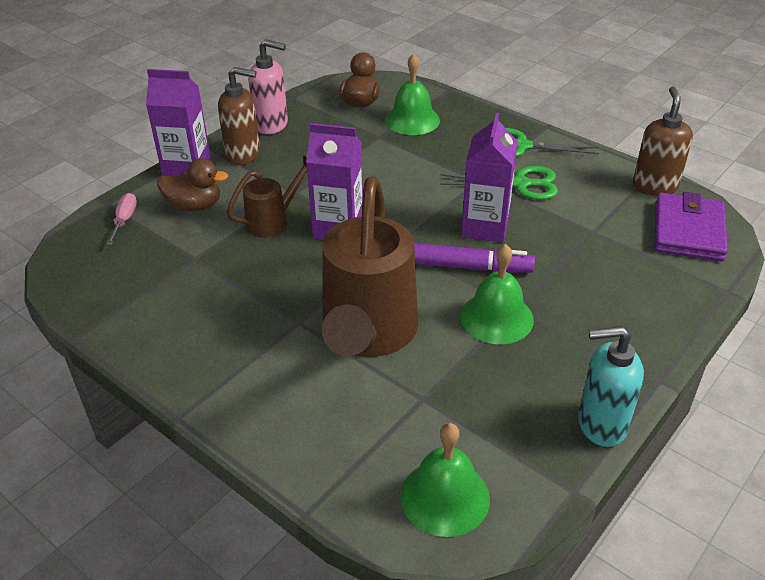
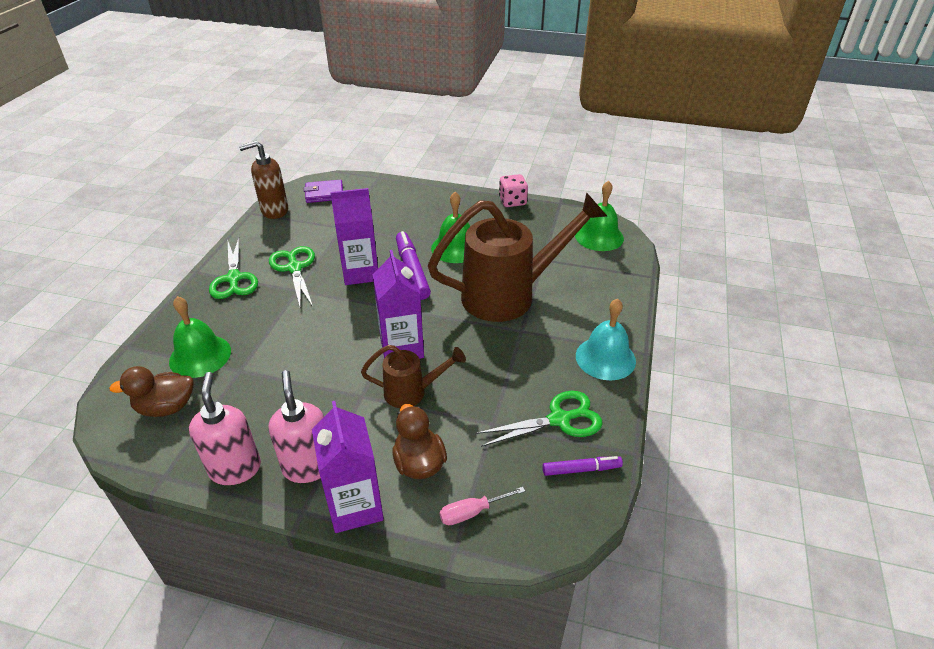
camera: 115 degrees left, 0 degrees up
(96, 294) = (581, 469): none -> purple marker
(158, 302) = (559, 419): none -> green scissors
(201, 375) = (605, 358): none -> turquoise bell
(243, 154) = (308, 466): brown soap dispenser -> pink soap dispenser
(274, 221) = (412, 392): brown watering can -> brown watering can turned 150 degrees clockwise
(601, 424) = (512, 201): turquoise soap dispenser -> pink dice
(688, 231) = (324, 194): purple wallet -> purple wallet, size x0.65

